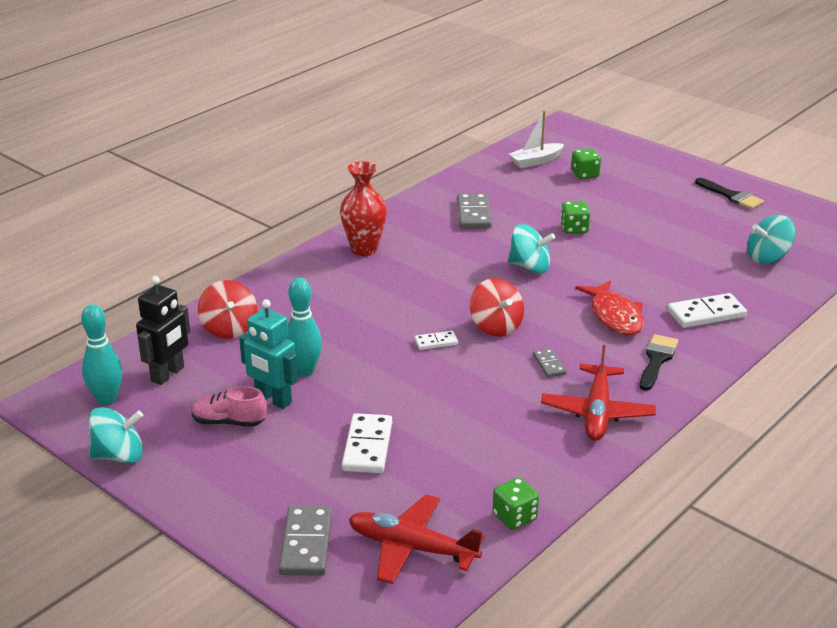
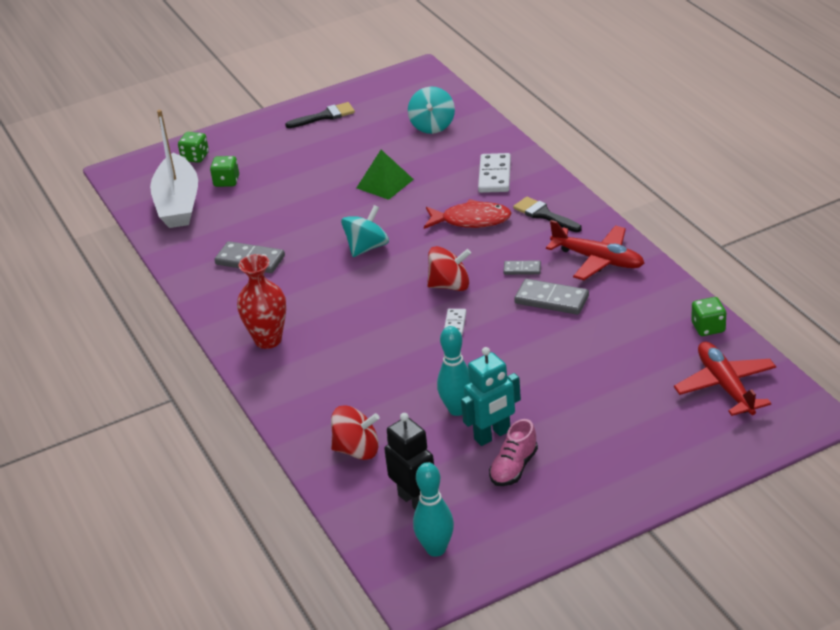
camera: 65 degrees left, 5 degrees up
(119, 456) = (533, 546): turquoise spinning top -> none
(306, 544) = (700, 442): grey domino -> grey domino (551, 299)
(367, 446) = (588, 388): white domino -> none
(412, 548) = (725, 386): red plane -> red plane turned 120 degrees clockwise
(535, 161) = (178, 203): white boat -> white boat, size x1.79
(574, 229) = (319, 209): green dice -> green dice (195, 157)
(642, 253) = (384, 183): none -> green pyramid

